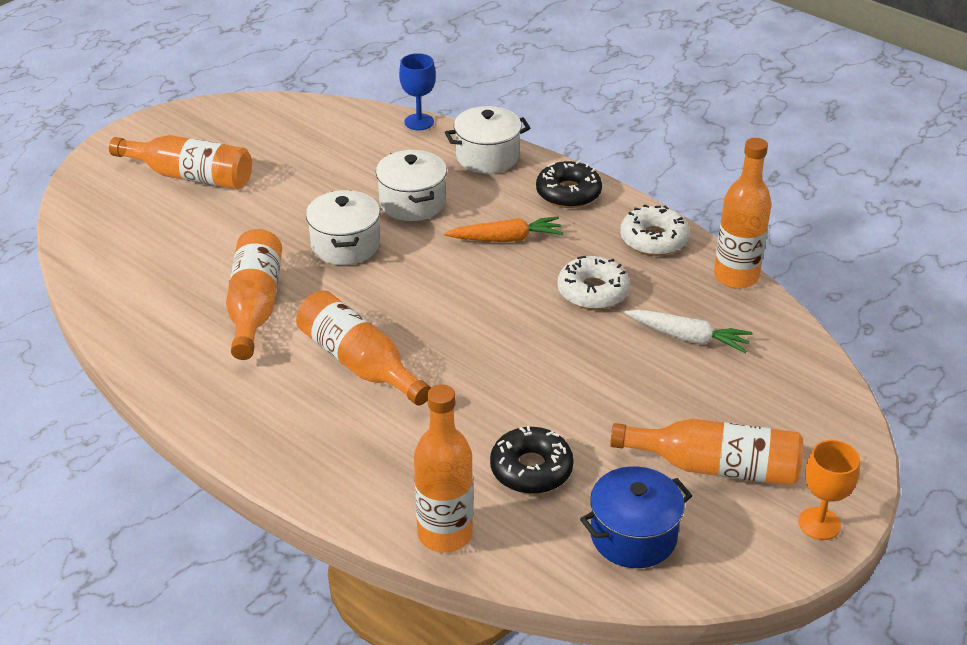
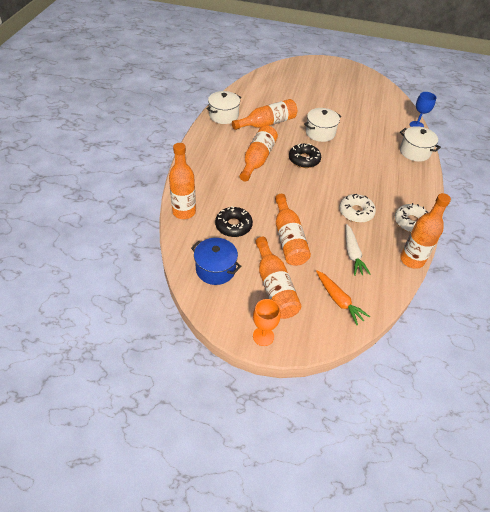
camera: 60 degrees right, 10 degrees up
(190, 176) = (323, 83): orange bottle -> orange bottle (288, 238)
(412, 203) = (362, 141): white pot -> white pot (223, 116)
(506, 239) = (365, 175): orange carrot -> orange carrot (338, 300)
(568, 193) = (415, 184): black donut -> black donut (304, 160)

